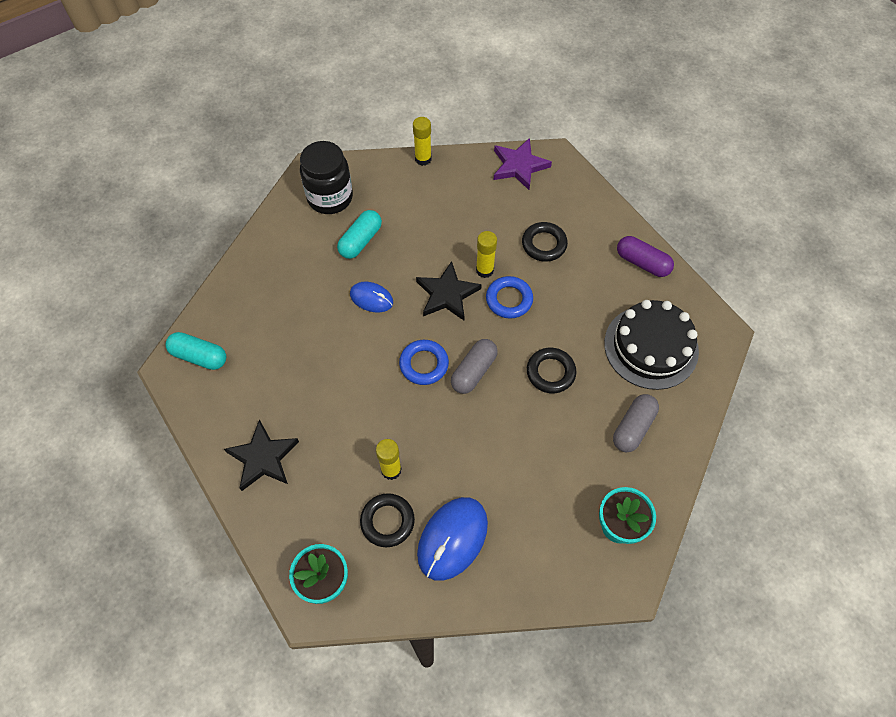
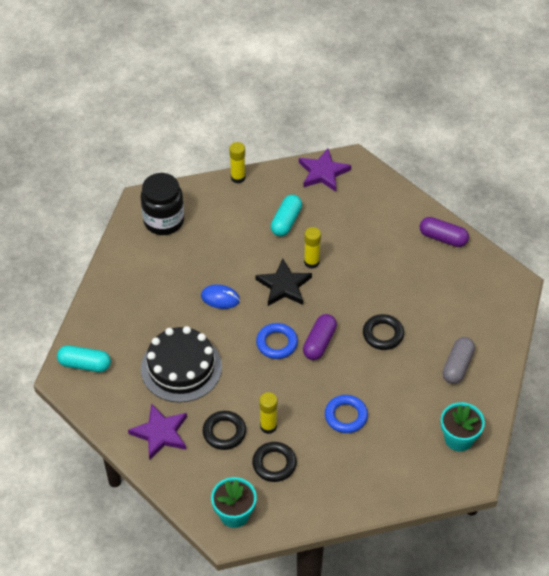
camera: 10 degrees left, 10 degrees down
(263, 458) = (160, 433): black star -> purple star
(360, 241) = (199, 253): turquoise capsule -> turquoise capsule (286, 221)
(452, 539) = (329, 468): blue mouse -> none
(474, 371) = (319, 343): grey capsule -> purple capsule
(509, 299) = (337, 283): blue ring -> blue ring (346, 416)
(544, 244) = (357, 234): black ring -> black ring (224, 432)
(651, 347) = (461, 303): black cake -> black cake (181, 368)

